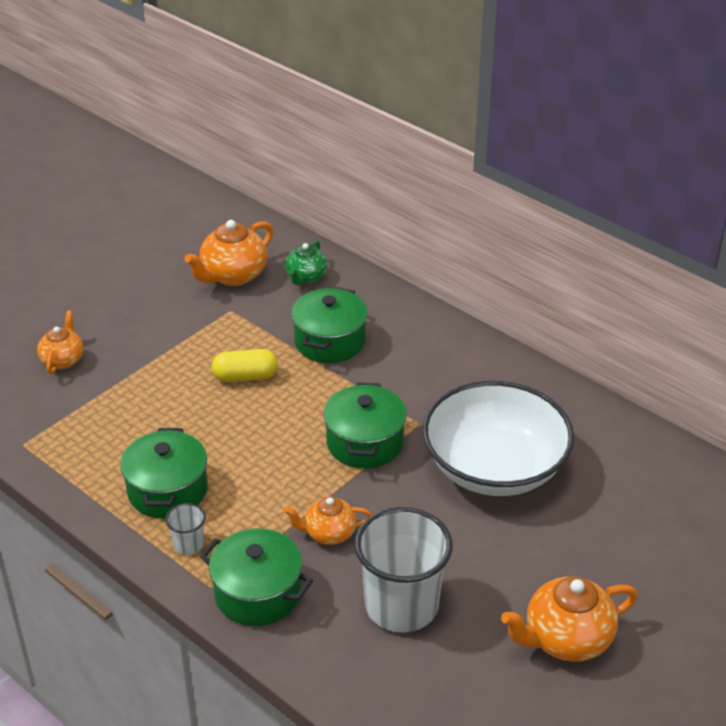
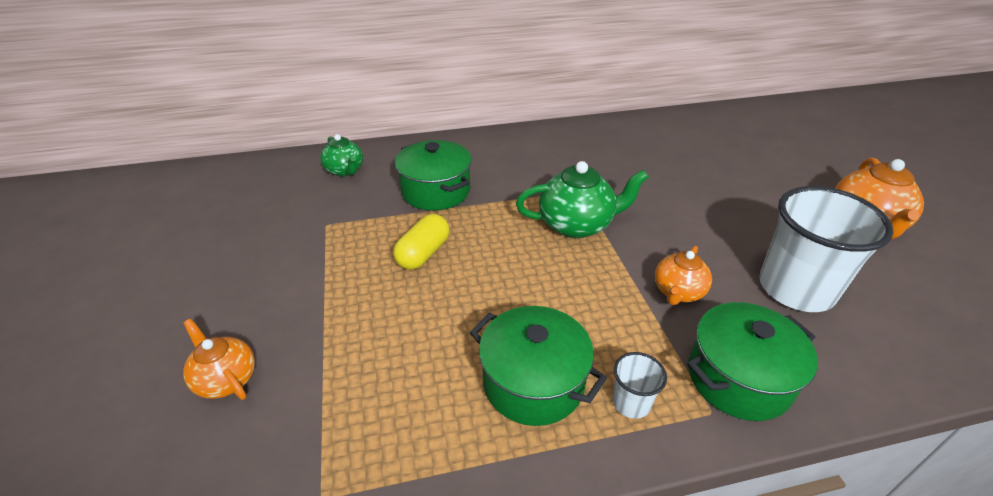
camera: 55 degrees left, 0 degrees up
(233, 275) = (284, 204): orange teapot -> none
(364, 443) = (576, 225): green pot -> green teapot
(494, 468) = (656, 180): white bowl -> none

